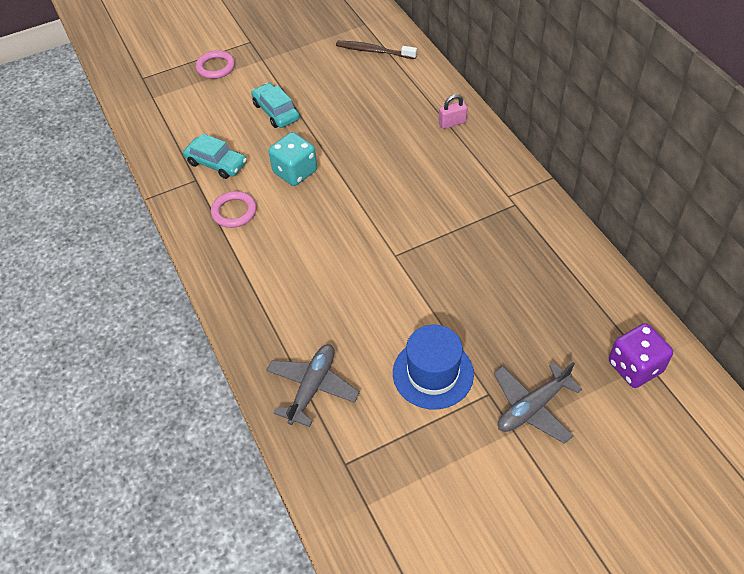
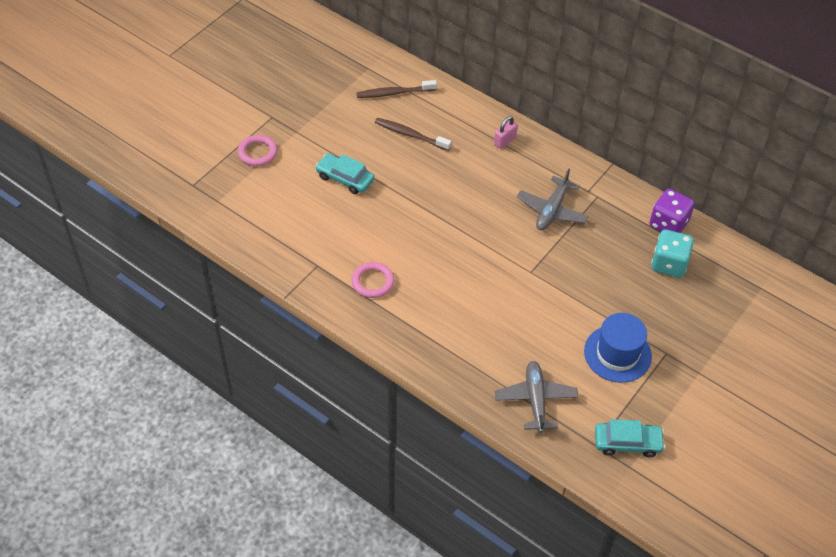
camera: 30 degrees left, 0 degrees up
(216, 163) = (325, 244): turquoise car -> turquoise car (627, 443)
(295, 172) = (400, 228): turquoise dice -> turquoise dice (669, 264)
(363, 91) = (410, 135): none -> brown toothbrush
(532, 407) = (702, 351): grey plane -> grey plane (552, 210)
(635, 367) = (754, 294): purple dice -> purple dice (668, 224)

